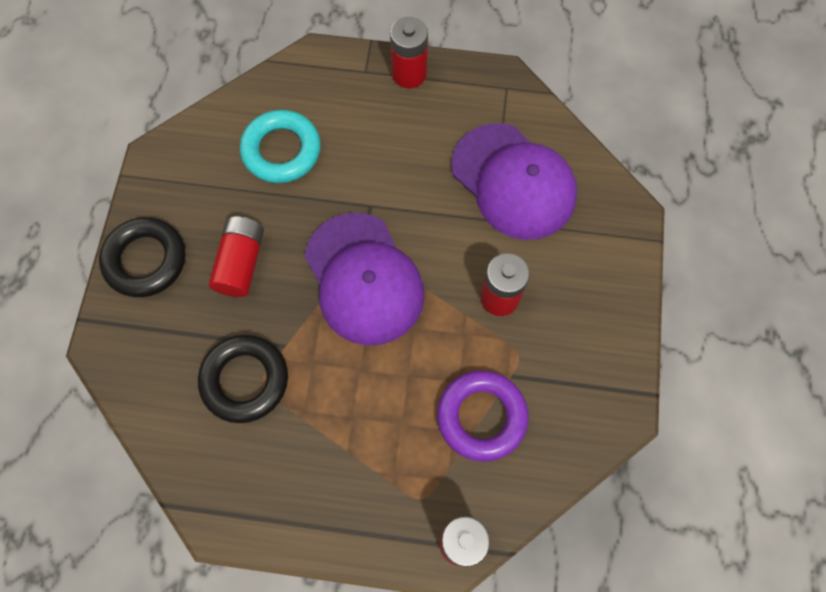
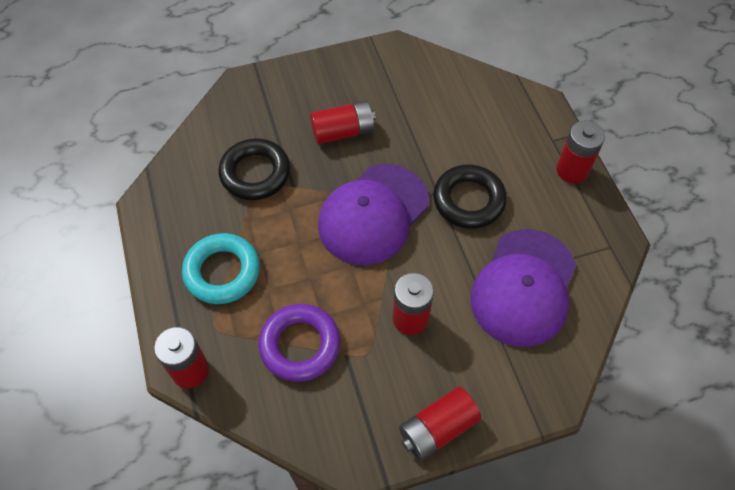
camera: 65 degrees right, 10 degrees down
(145, 260) = (315, 77): black ring -> black ring (468, 200)
(281, 151) = (447, 116): turquoise ring -> turquoise ring (222, 272)
(620, 325) = (437, 428): none -> red battery

